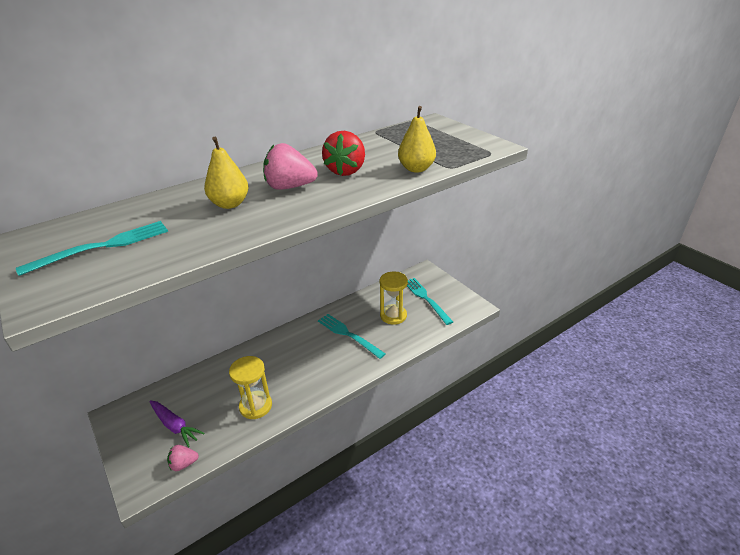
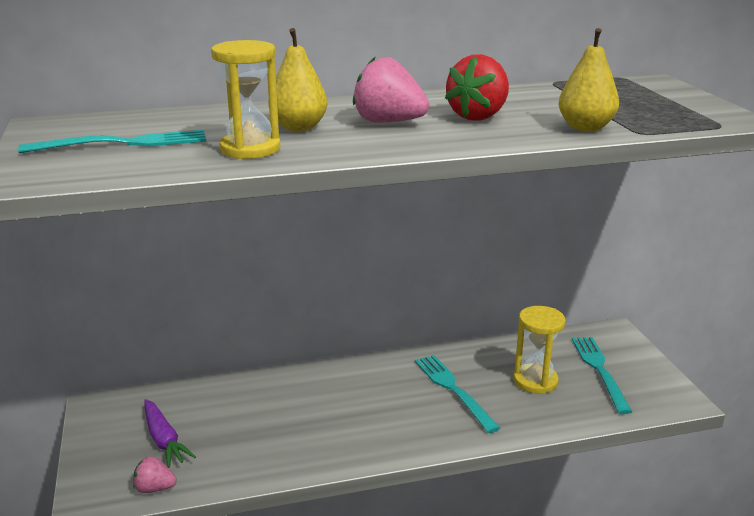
camera: 20 degrees right, 10 degrees down
(255, 406) = (279, 446): yellow hourglass -> yellow hourglass (250, 149)

